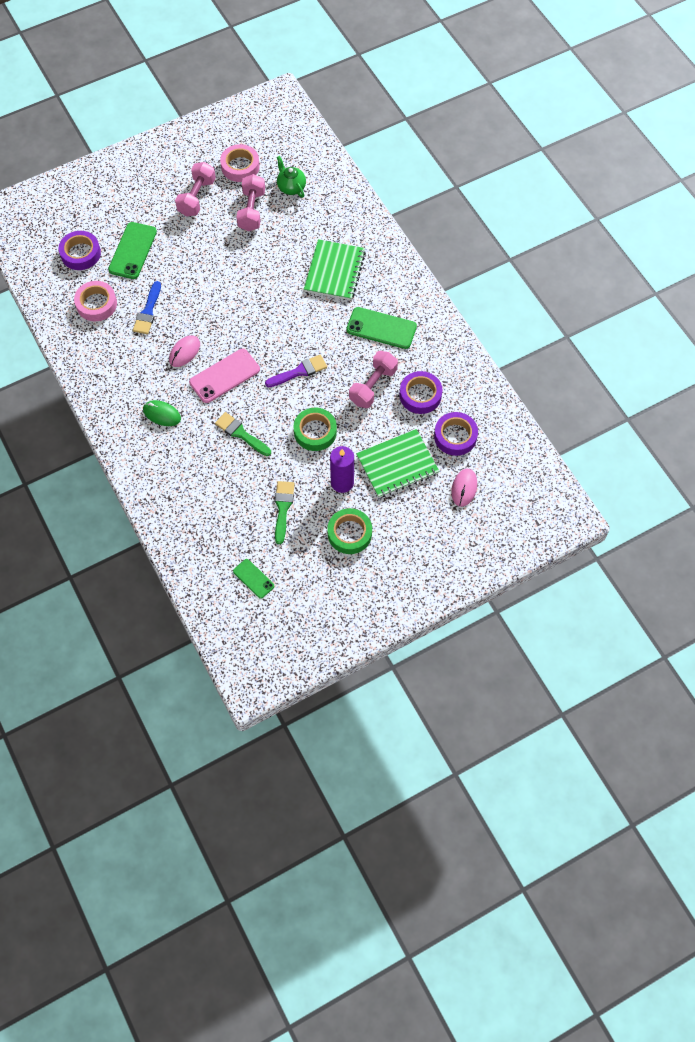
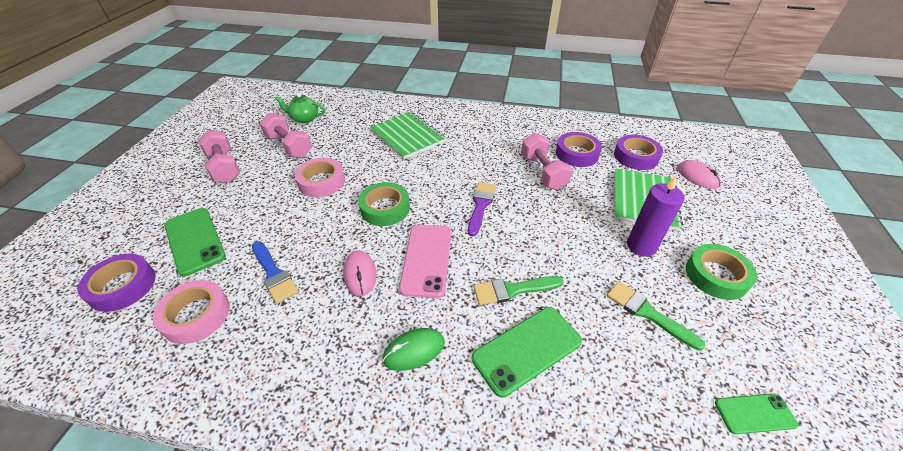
camera: 50 degrees left, 20 degrees down
(240, 166) = (244, 131): pink tape -> pink tape (321, 182)
(315, 432) = (561, 232): green tape -> green tape (385, 208)
(381, 328) = (489, 141): green phone -> green phone (527, 349)

